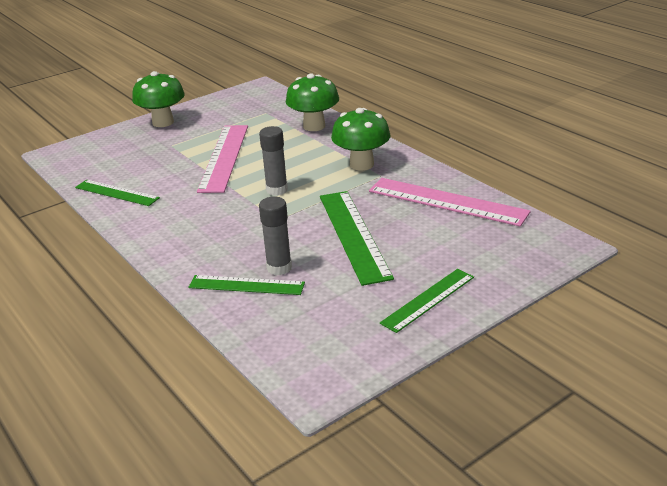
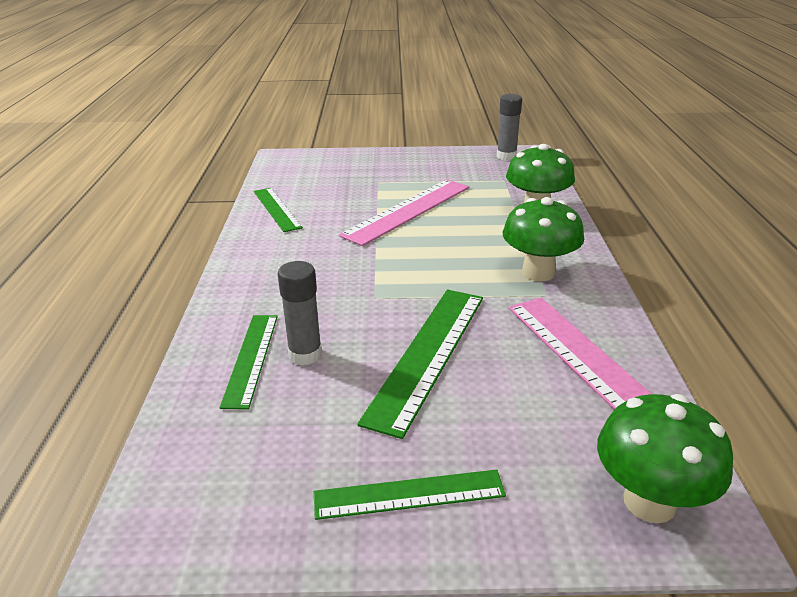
camera: 35 degrees right, 0 degrees up
(163, 122) = (399, 158): green mushroom -> green mushroom (649, 502)
(246, 285) = (251, 358): green ruler -> green ruler turned 45 degrees clockwise
(277, 190) = (414, 264): grey glue stick -> grey glue stick (506, 156)

